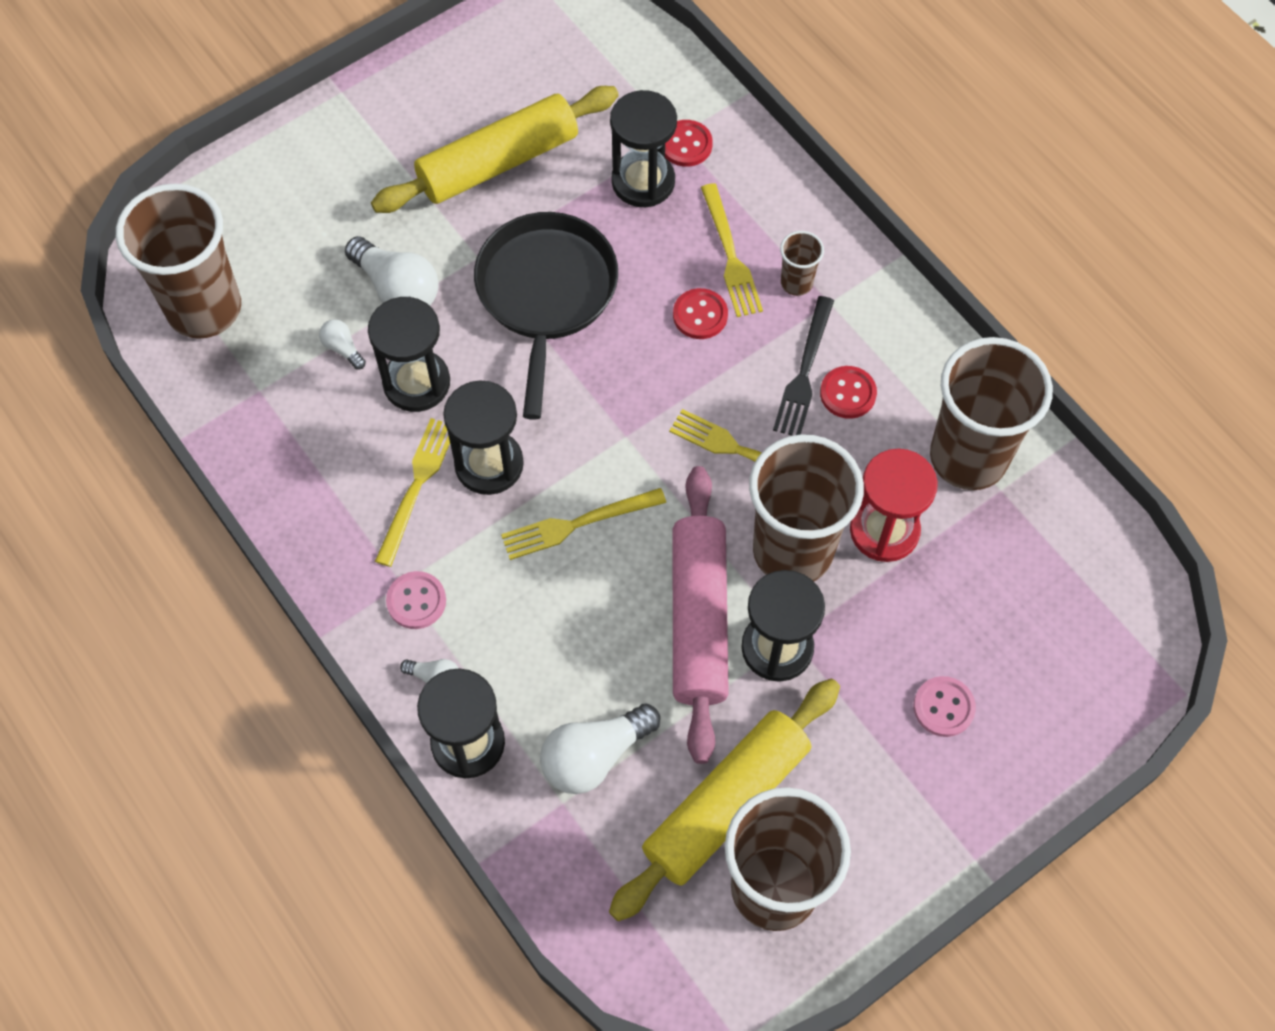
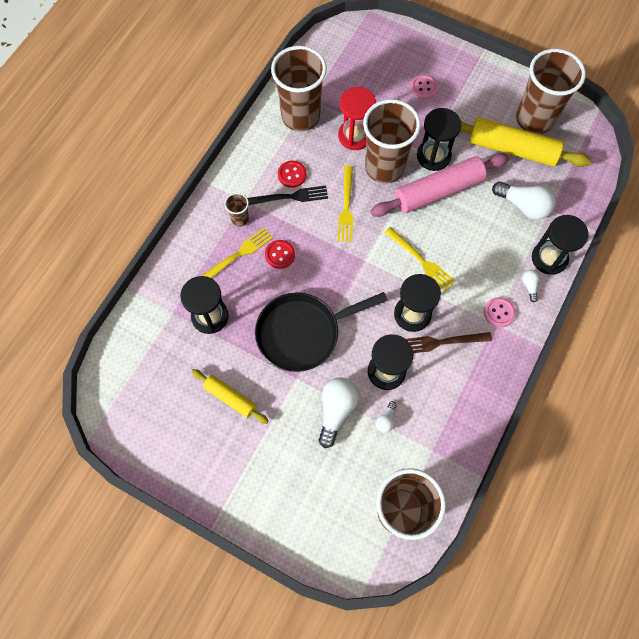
camera: 115 degrees left, 5 degrees up
(417, 486) = (442, 342): yellow fork -> brown fork
(498, 162) = (230, 398): yellow rolling pin -> yellow rolling pin, size x0.55
(686, 145) = (176, 305): red button -> none

